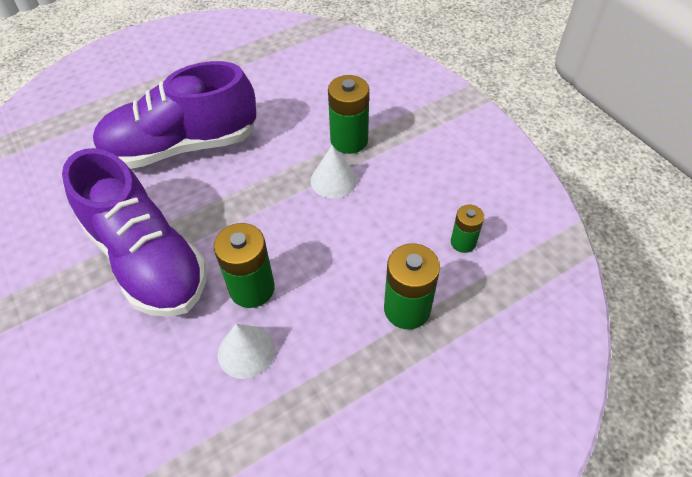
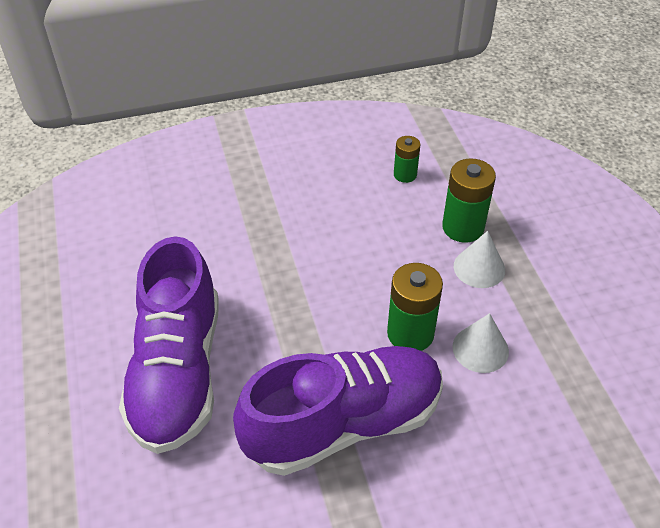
camera: 75 degrees left, 5 degrees down
(333, 180) = (295, 244): white cone -> white cone (479, 268)
(349, 140) = (245, 220): green battery -> none

